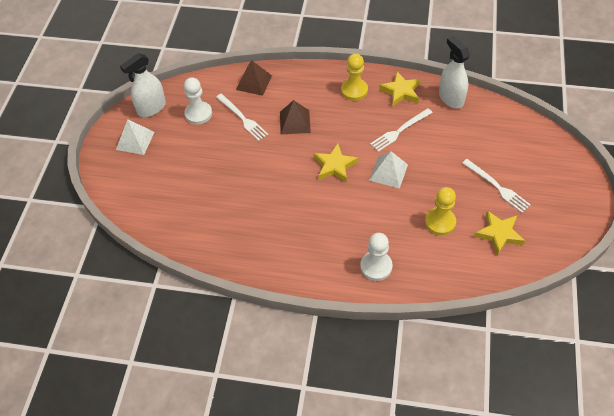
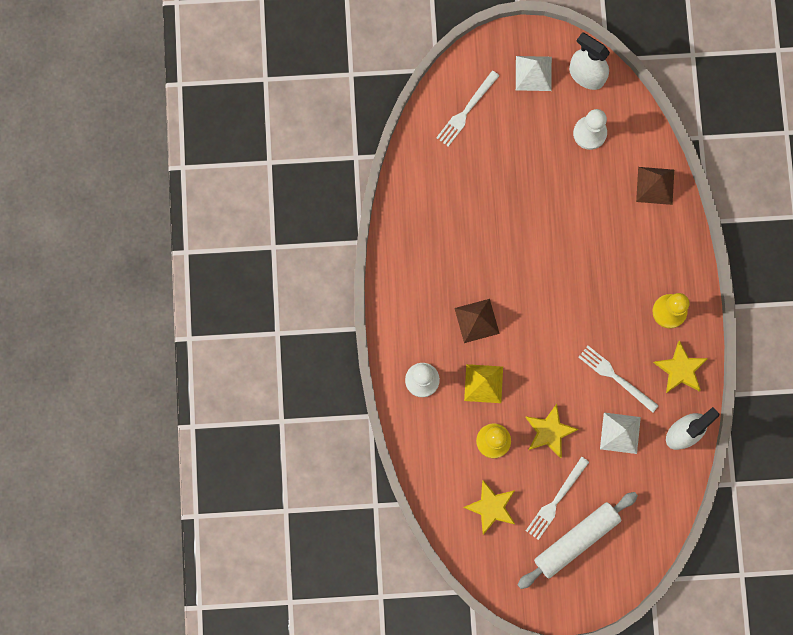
camera: 75 degrees right, 25 degrees up
(242, 118) = (594, 187): white fork -> white fork (466, 110)
(295, 122) = (602, 250): brown pyramid -> brown pyramid (477, 320)
(334, 166) = (546, 310): yellow star -> yellow star (549, 432)
(388, 172) = (550, 373): white pyramid -> white pyramid (620, 433)
(388, 220) = (483, 383): none -> yellow pyramid
(532, 179) = (576, 540): none -> white rolling pin

